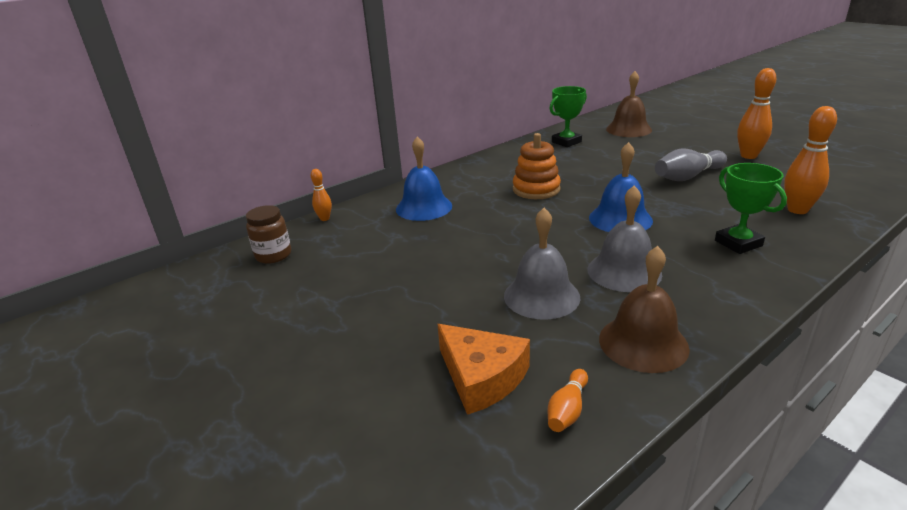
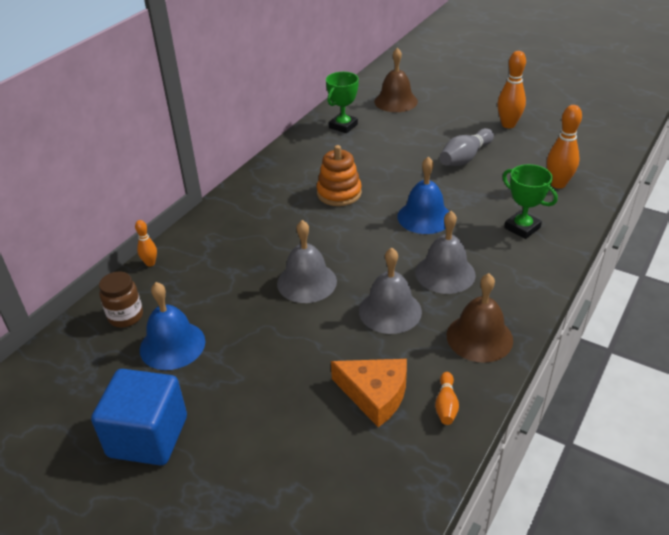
camera: 20 degrees left, 10 degrees up
(215, 363) = (148, 436): none -> blue cube
(424, 207) = (243, 232): blue bell -> blue bell (172, 345)
(463, 255) = (307, 282): none -> grey bell

